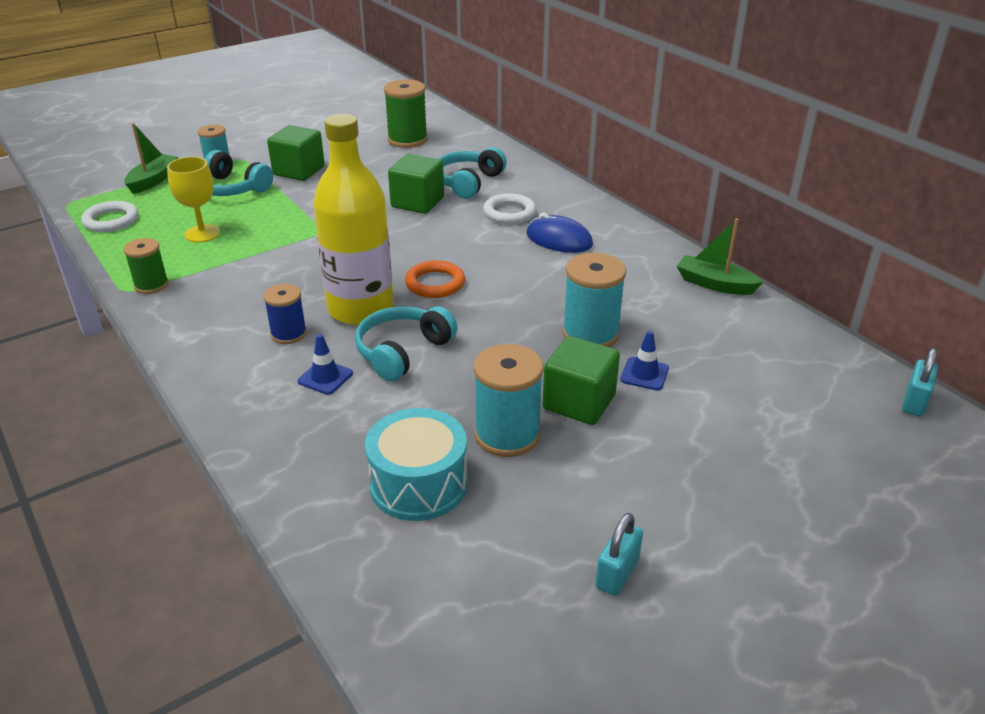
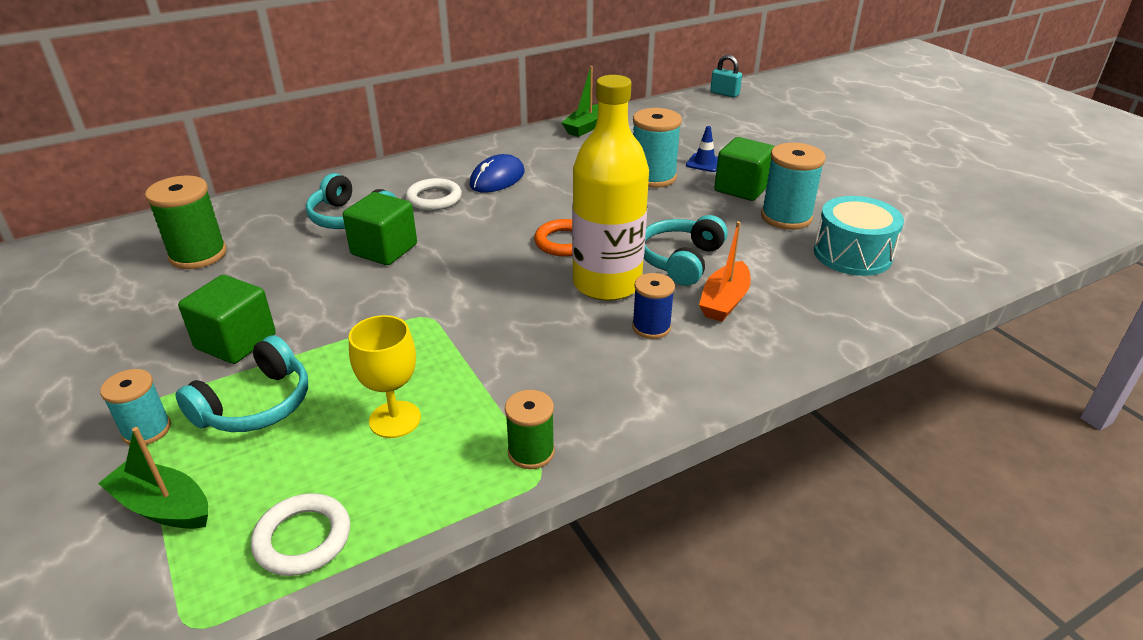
camera: 85 degrees left, 0 degrees up
(325, 377) = (724, 301): blue traffic cone -> orange boat
(403, 352) = (680, 260): turquoise headphones -> turquoise headphones turned 75 degrees clockwise
(617, 574) = (906, 190): turquoise padlock -> none

